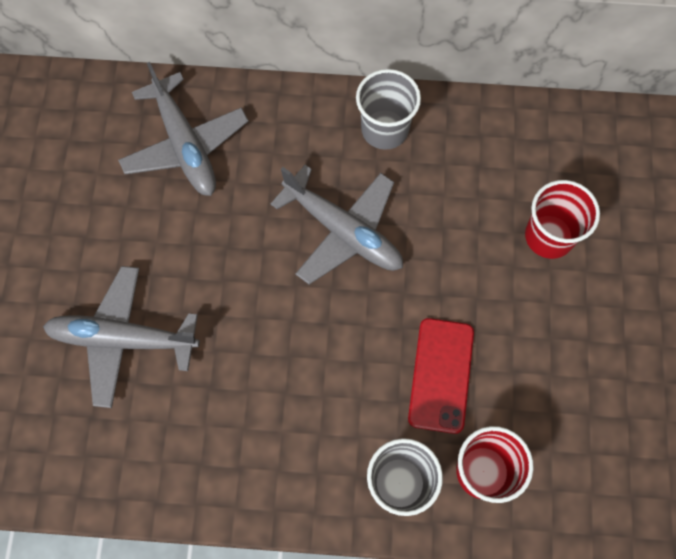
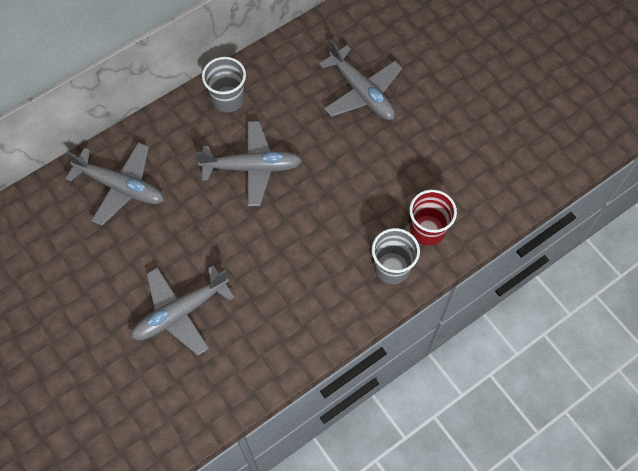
camera: 40 degrees left, 5 degrees down
(441, 375) = (367, 200): red phone -> none
(549, 236) = (362, 92): red cup -> grey plane

